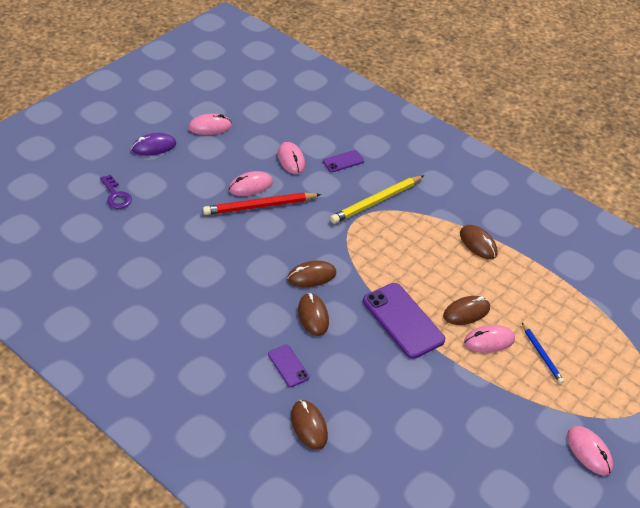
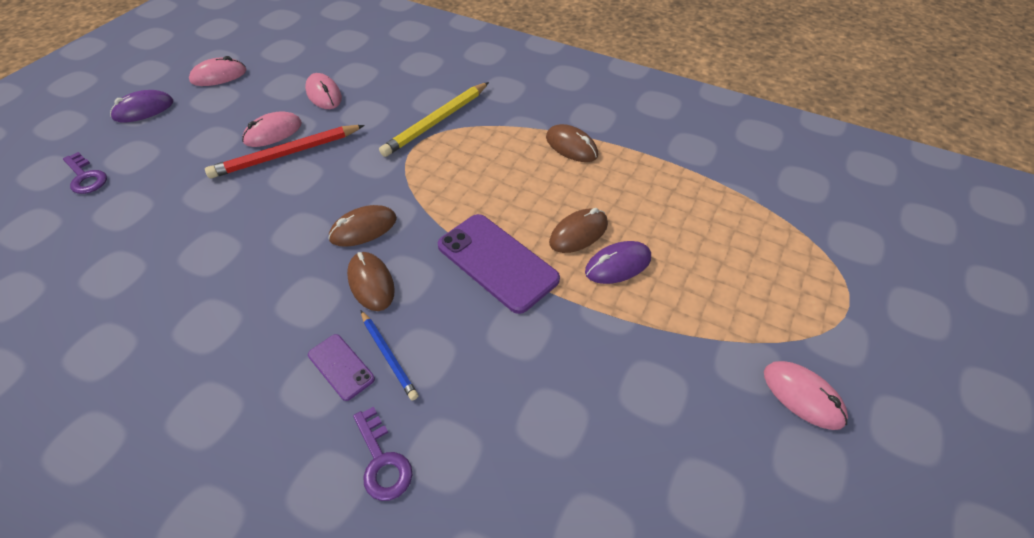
camera: 10 degrees left, 5 degrees up
(309, 426) = (382, 461): brown mouse -> purple key
(343, 161) = (389, 85): purple phone -> none
(489, 341) = (618, 265): pink mouse -> purple mouse
(542, 355) = (691, 268): blue pencil -> blue pencil (388, 356)

